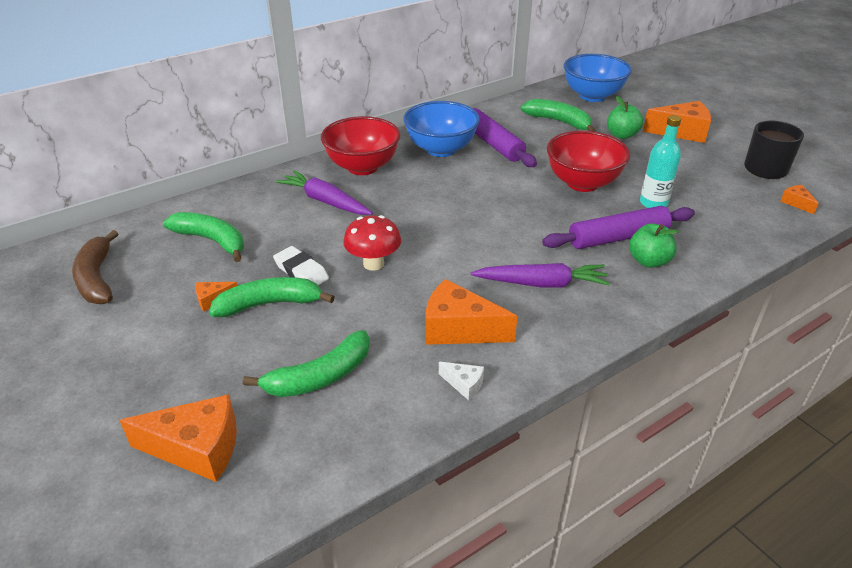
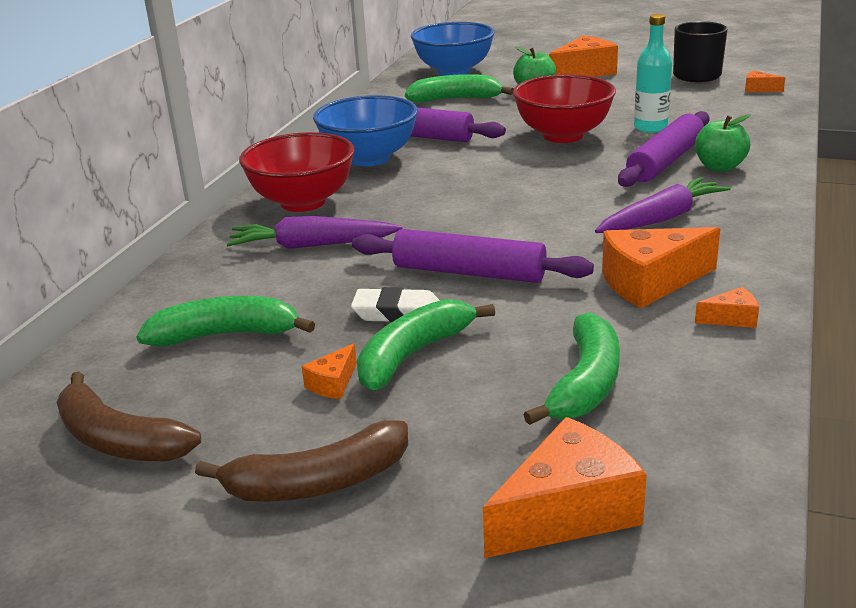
camera: 35 degrees left, 10 degrees down
(130, 355) = (318, 482): none -> brown banana
(373, 264) = (469, 272): red mushroom -> purple rolling pin
(464, 384) = (731, 319): white cheese -> orange cheese

